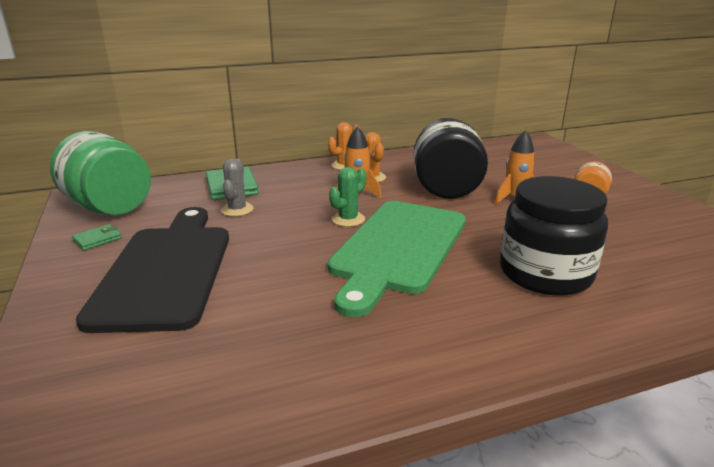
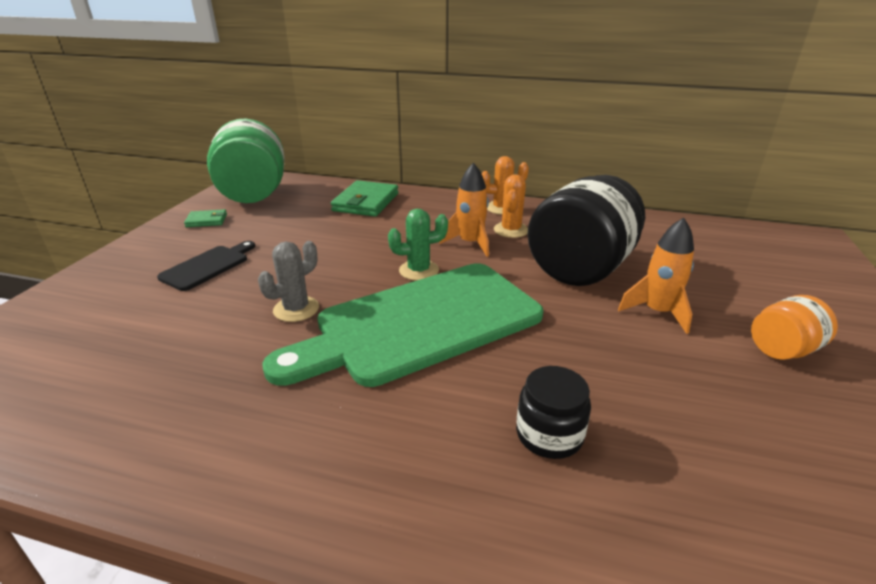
camera: 35 degrees right, 5 degrees up
(167, 270) = (208, 266): black cutting board -> black cutting board, size x0.44
(237, 209) = (338, 226): grey cactus -> grey cactus (296, 309)
(545, 273) = (549, 434): black jar -> black jar, size x0.49

